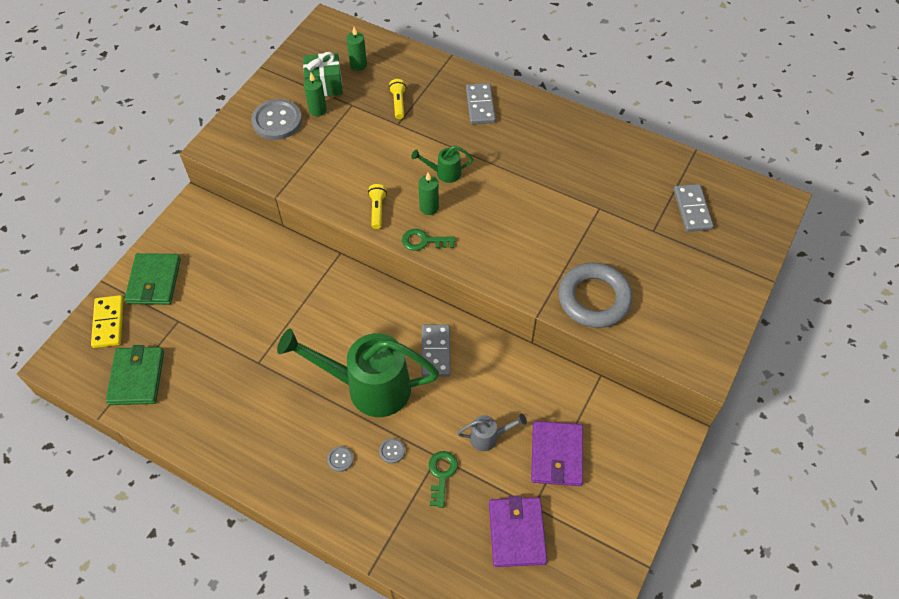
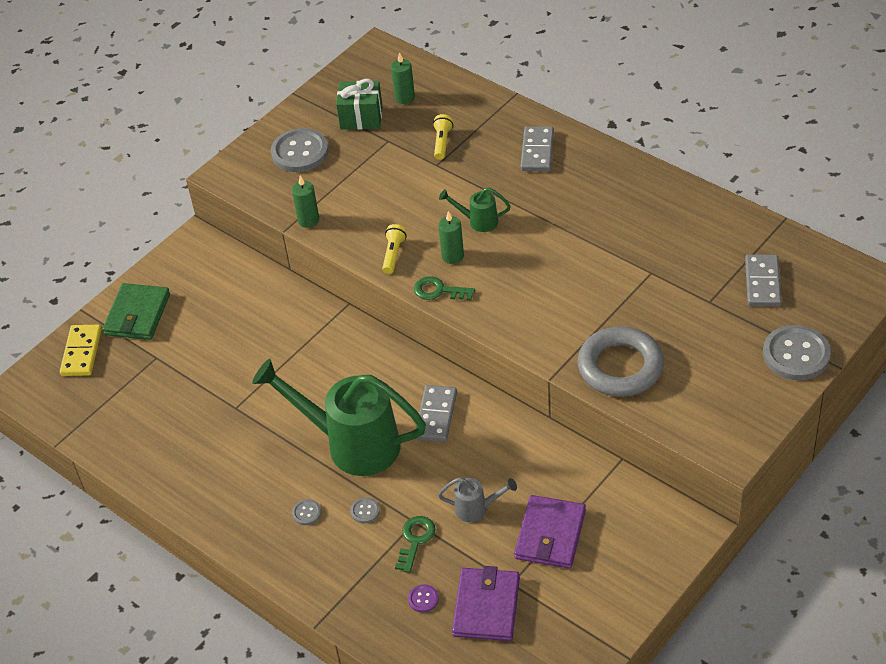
camera: 15 degrees right, 10 degrees down
(136, 377) = (102, 410): green wallet -> none
(317, 110) = (348, 143): green candle -> green candle (308, 220)
(460, 532) = (423, 599): none -> purple button
(735, 273) = (796, 354): none -> grey button

